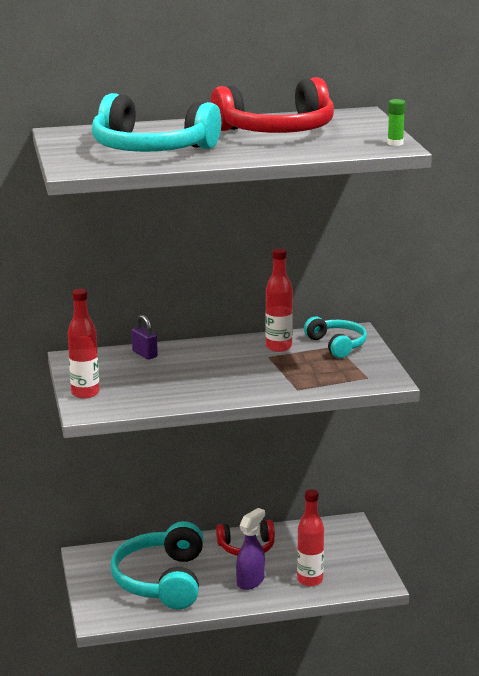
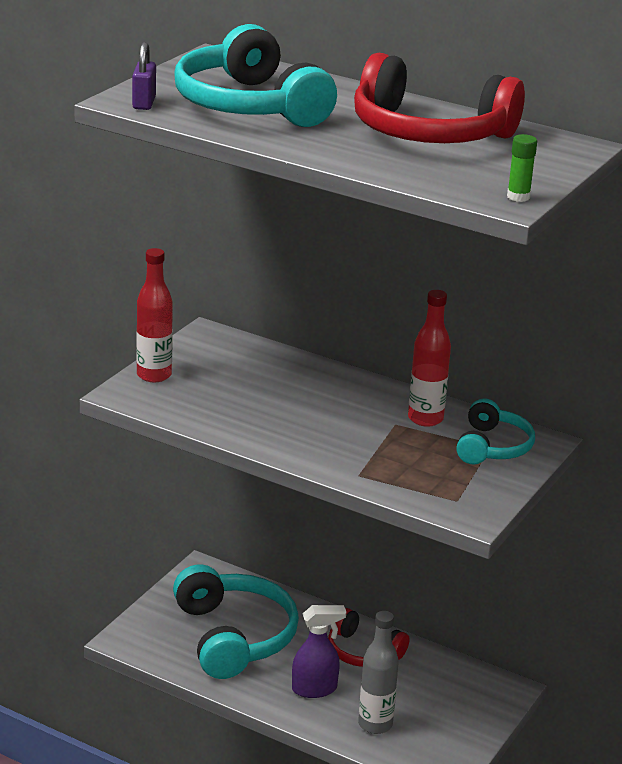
camera: 40 degrees right, 5 degrees up
(145, 354) = (279, 362): purple padlock -> purple padlock (144, 103)
(162, 580) = (233, 637): turquoise headphones -> turquoise headphones turned 120 degrees clockwise
(310, 580) = (375, 724): red bottle -> grey bottle

